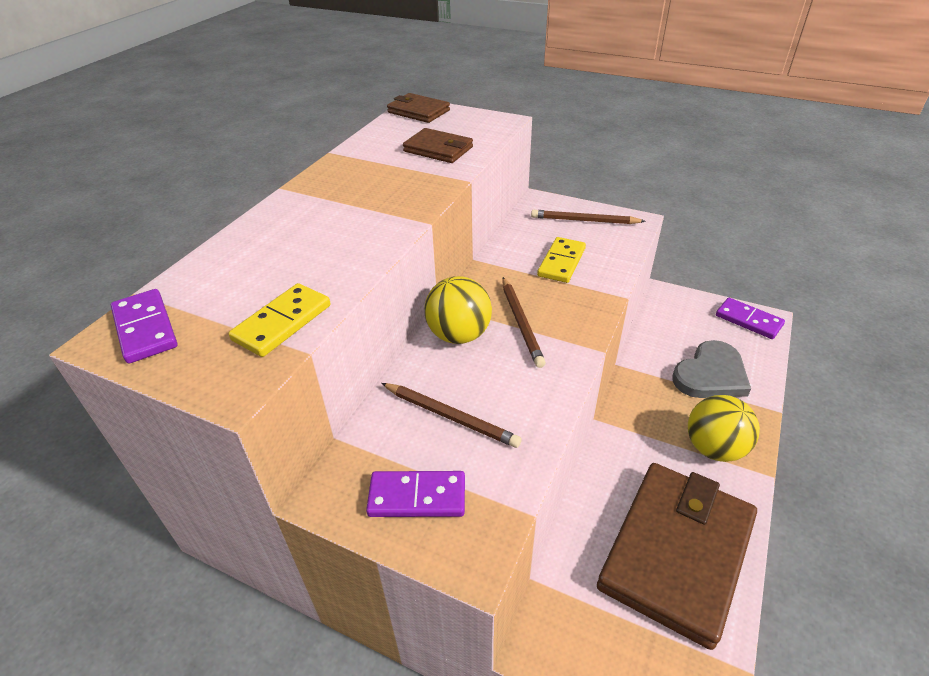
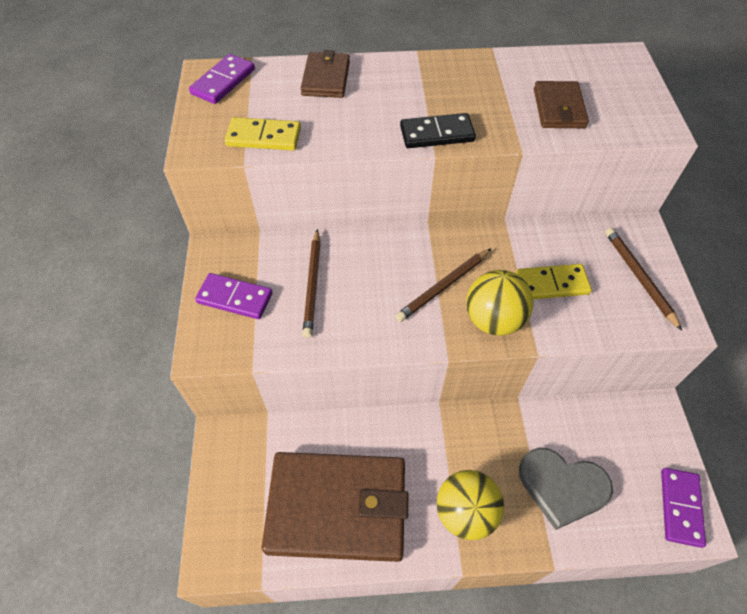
camera: 60 degrees right, 15 degrees up
(404, 213) = (437, 134): none -> black domino
(417, 496) = (235, 298): purple domino -> purple domino turned 45 degrees counterclockwise
(418, 111) = (618, 63): brown wallet -> brown wallet (326, 78)
(459, 335) = (400, 251): yellow ball -> yellow ball (493, 319)

